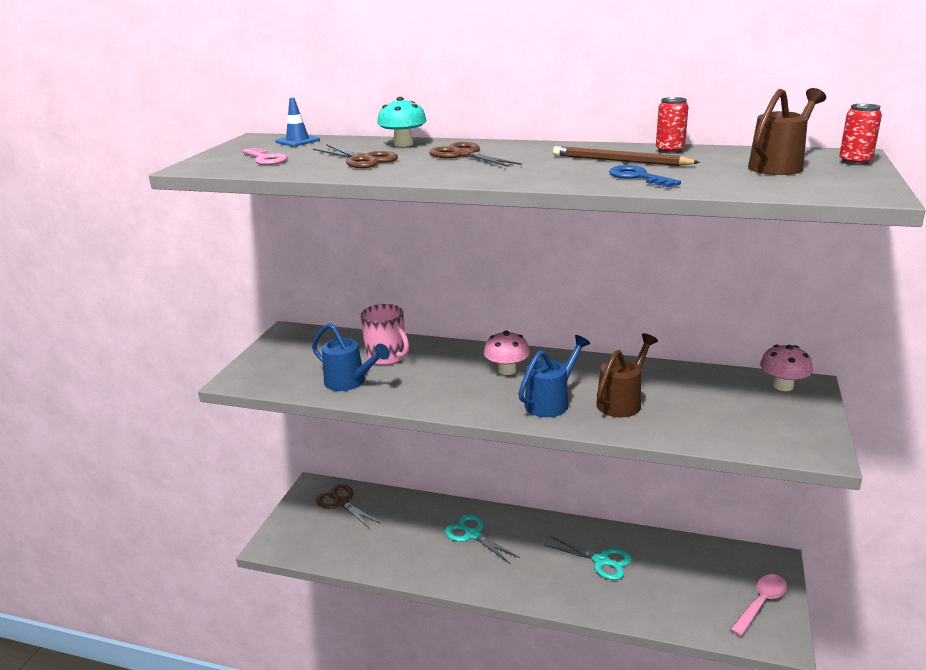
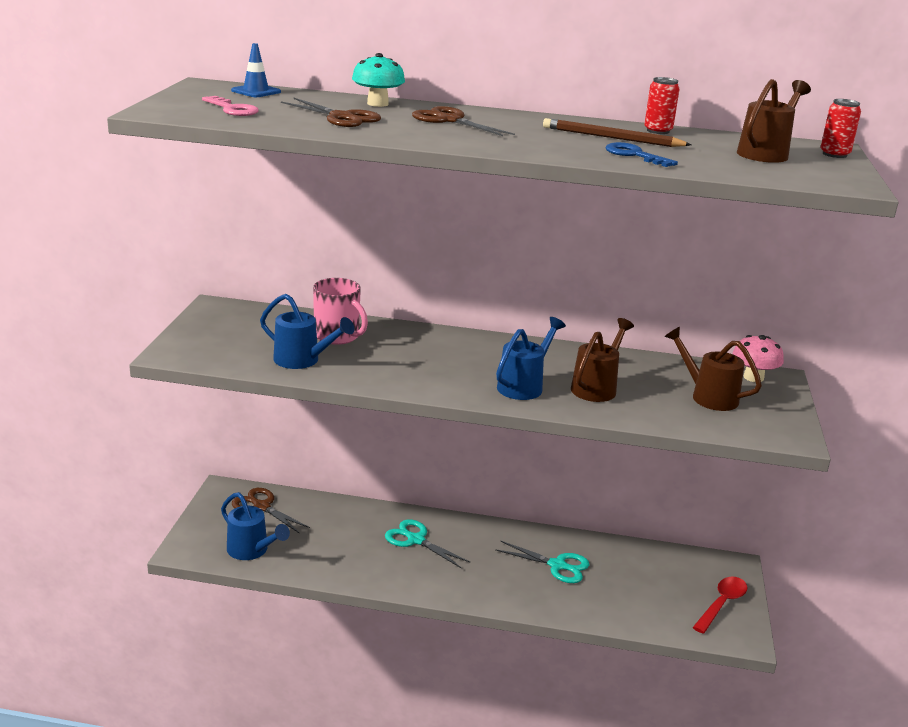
camera: 10 degrees left, 0 degrees up
(326, 546) = (251, 551): none -> blue watering can
(507, 370) = (472, 354): pink mushroom -> none
(735, 408) = (708, 396): none -> brown watering can
(761, 603) = (722, 604): pink spoon -> red spoon

